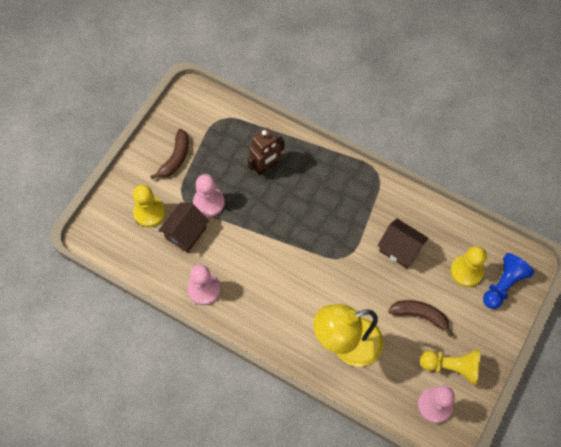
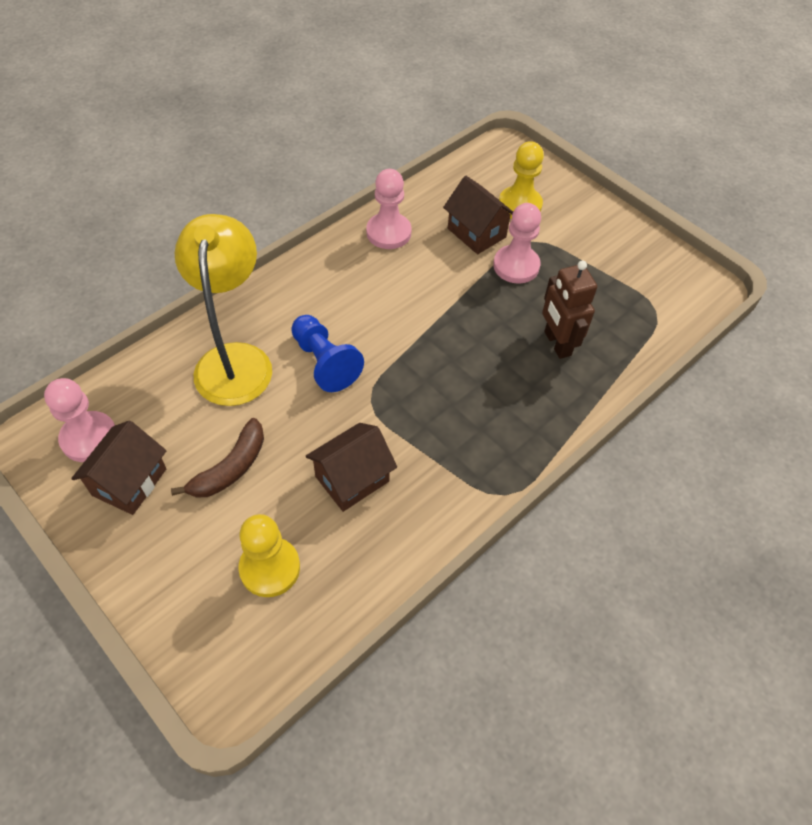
camera: 105 degrees right, 10 degrees down
(175, 158) = (597, 247): brown banana -> none
(451, 367) = (129, 482): yellow pawn -> brown house
(503, 285) = (217, 621): blue pawn -> blue pawn (324, 362)

